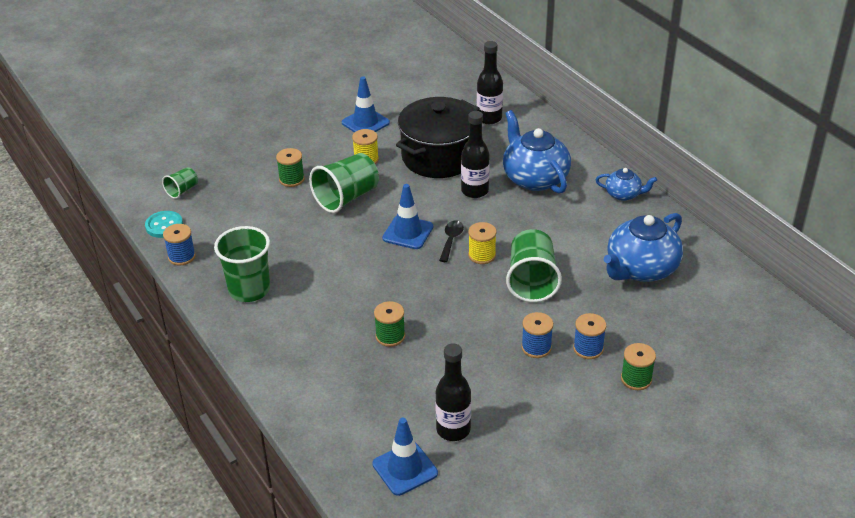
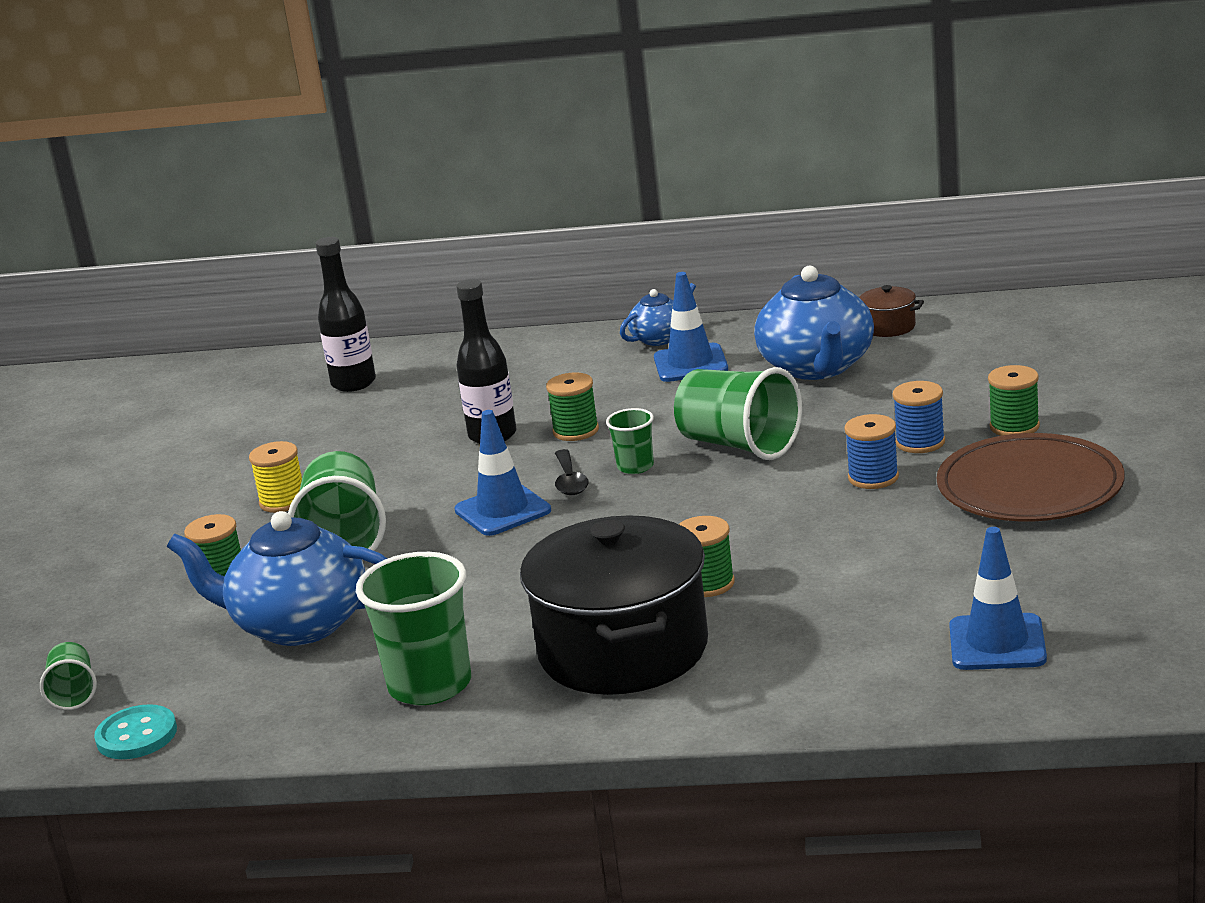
camera: 50 degrees left, 15 degrees down
(182, 256) = (247, 735): blue spool -> none
(365, 123) = (195, 480): blue traffic cone -> blue traffic cone (690, 364)
(439, 157) = (374, 442): black pot -> black pot (623, 650)
(451, 240) = (570, 481): black spoon -> black spoon turned 150 degrees counterclockwise
(453, 430) = (961, 583): black bottle -> none
(482, 255) = (635, 467): yellow spool -> green cup
(501, 216) = (576, 431): none -> green spool
(534, 178) = (534, 386): blue teapot -> blue teapot (298, 625)
(573, 414) = (1030, 486): none -> brown plate
(713, 274) = (888, 327): none -> brown pot

